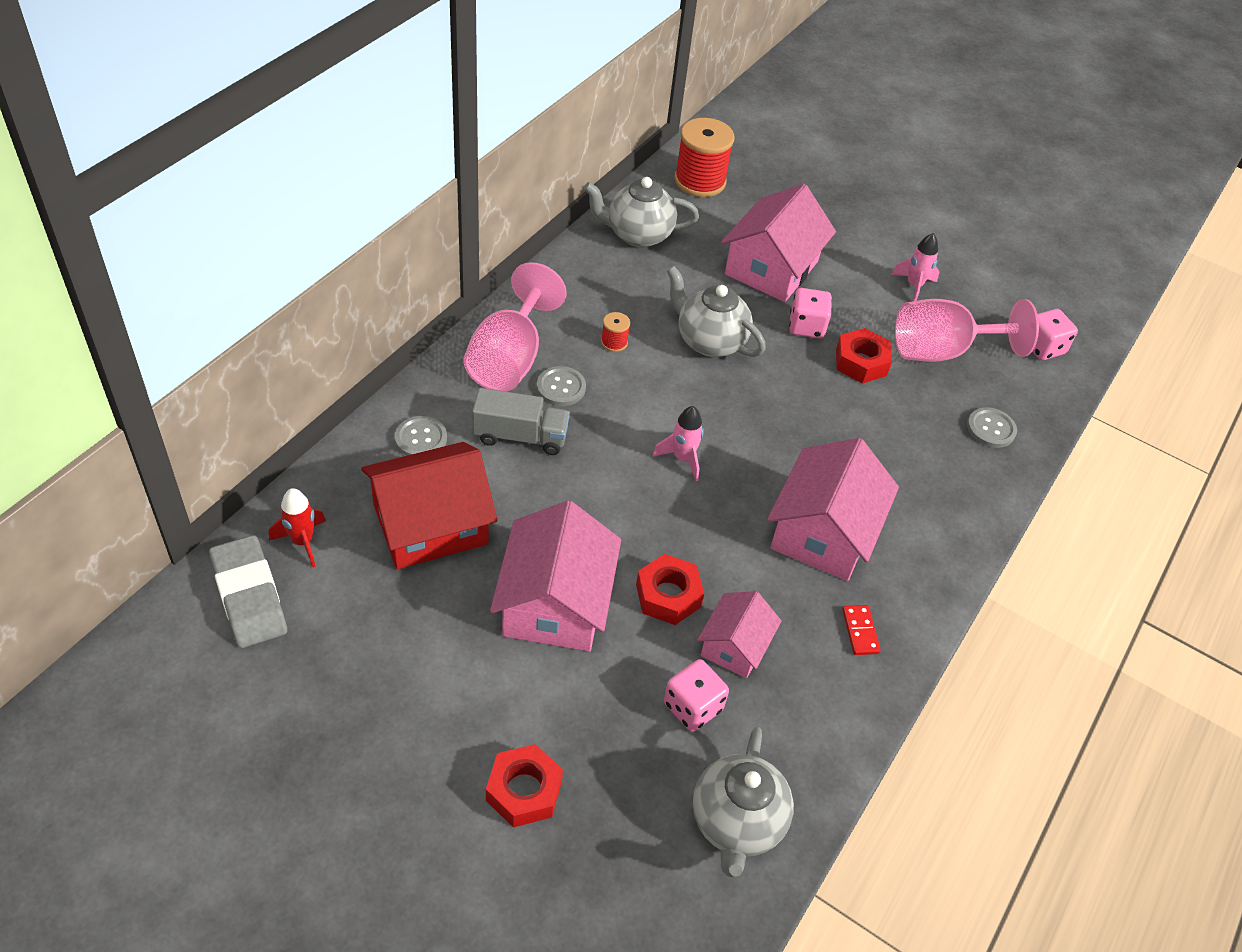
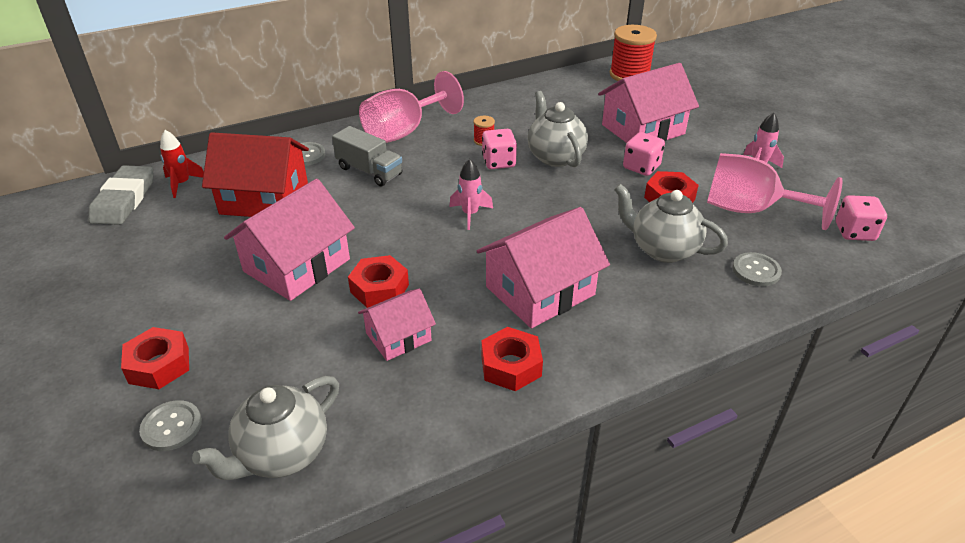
camera: 35 degrees right, 10 degrees down
(561, 387) = (423, 154): grey button -> grey button (171, 427)
(638, 235) = (556, 92): grey teapot -> grey teapot (663, 249)
(692, 707) = (327, 363): pink dice -> pink dice (498, 162)
(860, 631) = (511, 366): red domino -> red nut

